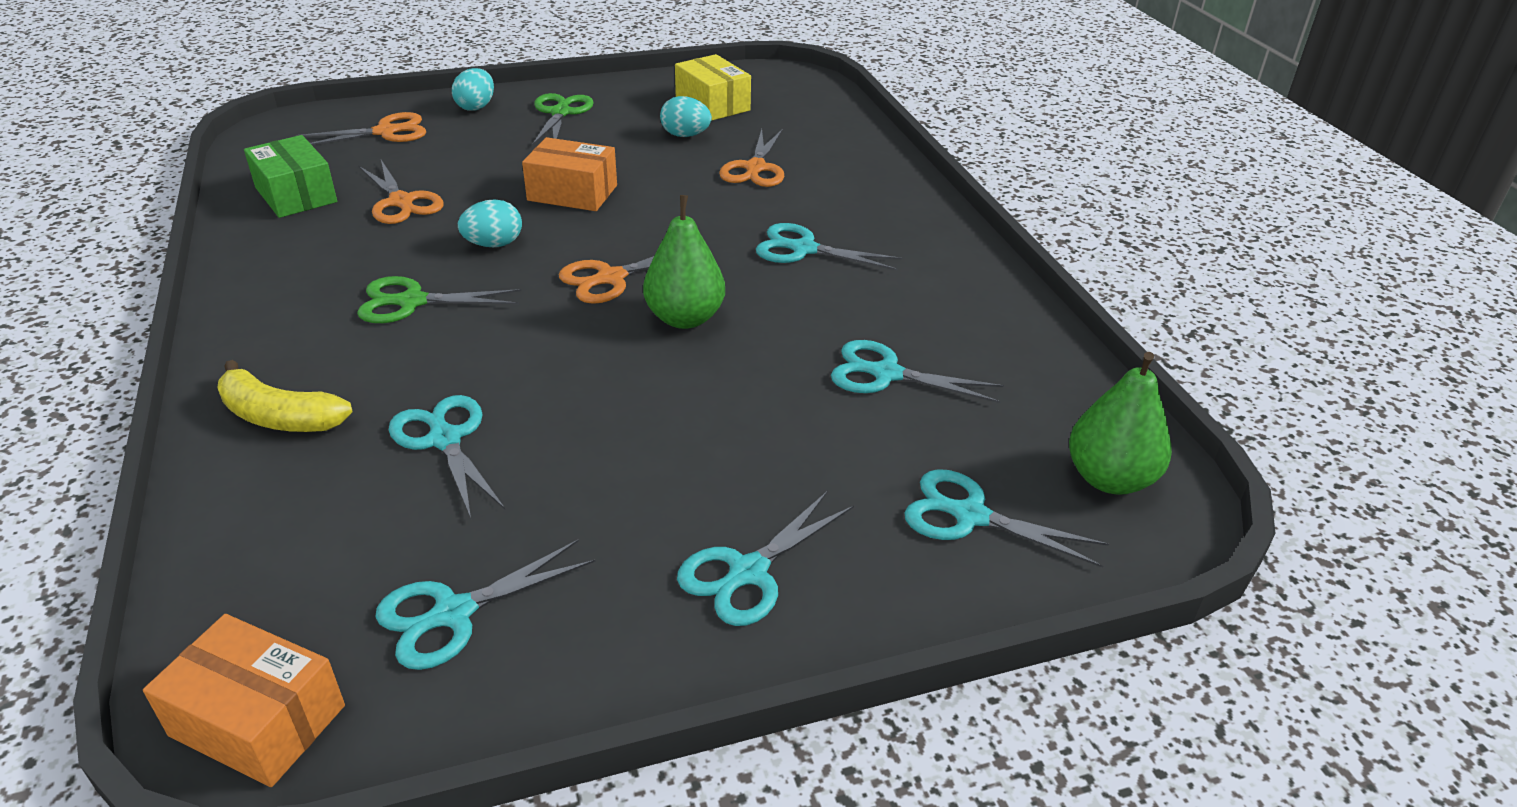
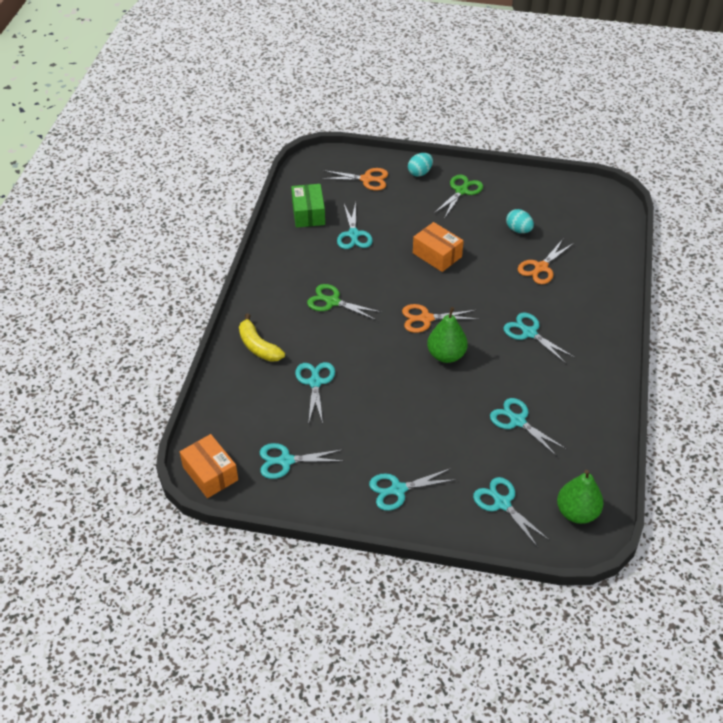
camera: 30 degrees right, 10 degrees up
(401, 202) = (353, 234): orange scissors -> turquoise scissors
(494, 244) = (383, 278): turquoise egg -> none
(712, 104) = (548, 209): yellow box -> none

